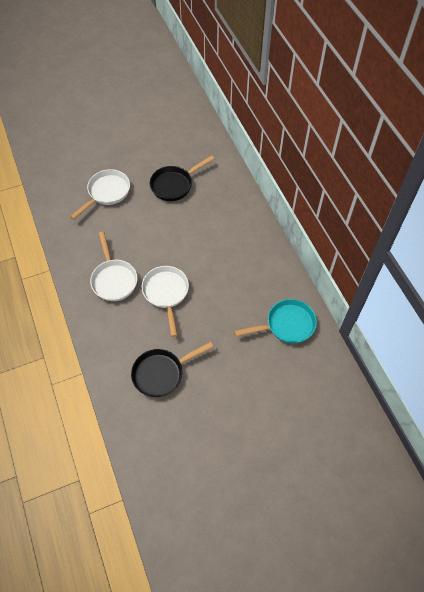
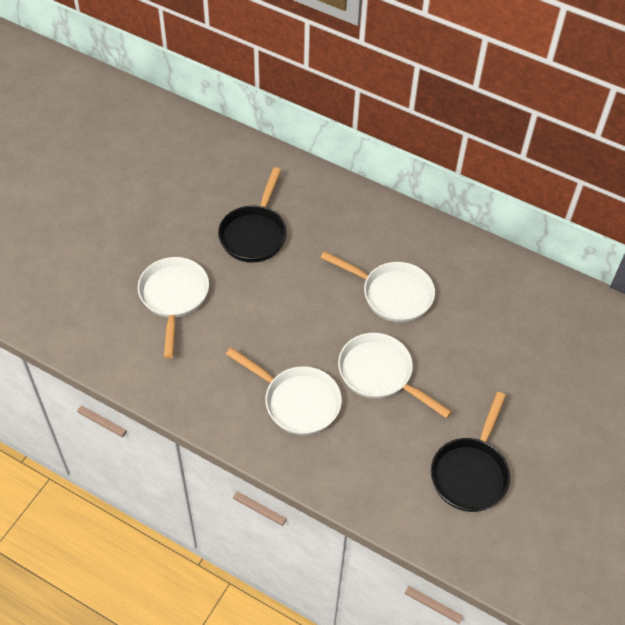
camera: 40 degrees left, 5 degrees down
(213, 257) = (392, 294): none -> white pan
(286, 325) = (550, 317): turquoise pan -> none

